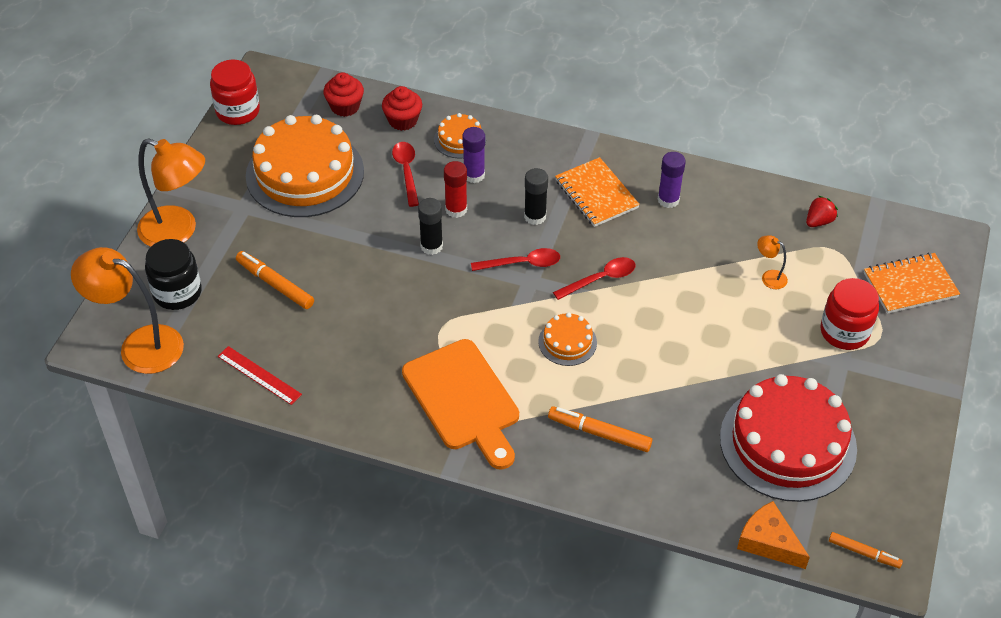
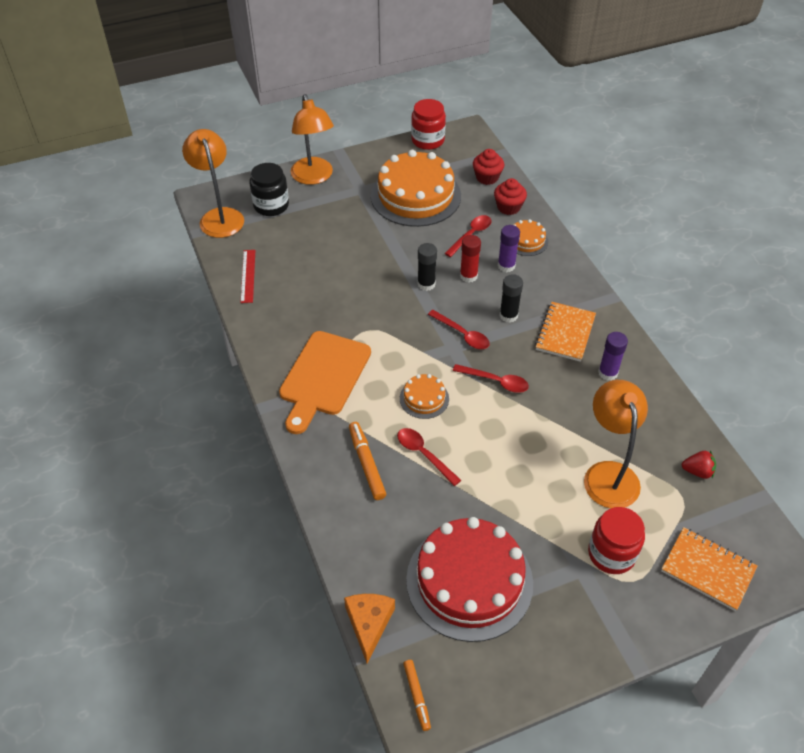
camera: 50 degrees right, 0 degrees up
(275, 284) = (320, 238): orange marker -> none
(630, 385) = (424, 454): none -> red spoon
(769, 277) = (608, 474): orange lamp -> orange lamp, size x2.33

